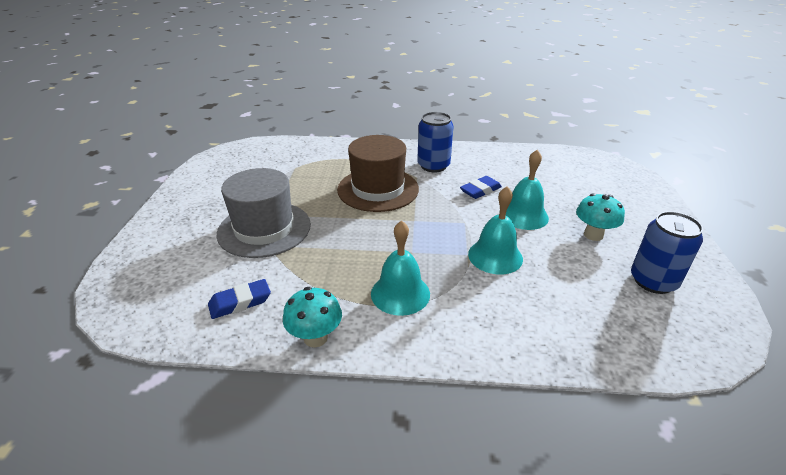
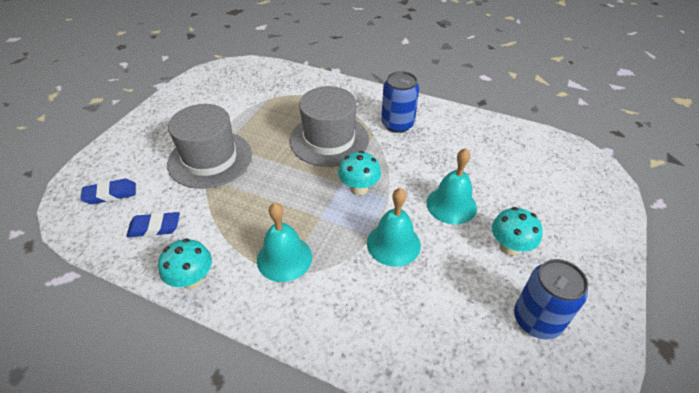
camera: 20 degrees right, 10 degrees up
(378, 189) = (329, 140): brown hat -> grey hat
(433, 221) = (359, 189): none -> turquoise mushroom
(480, 190) = (426, 164): blue eraser -> blue eraser (110, 194)

